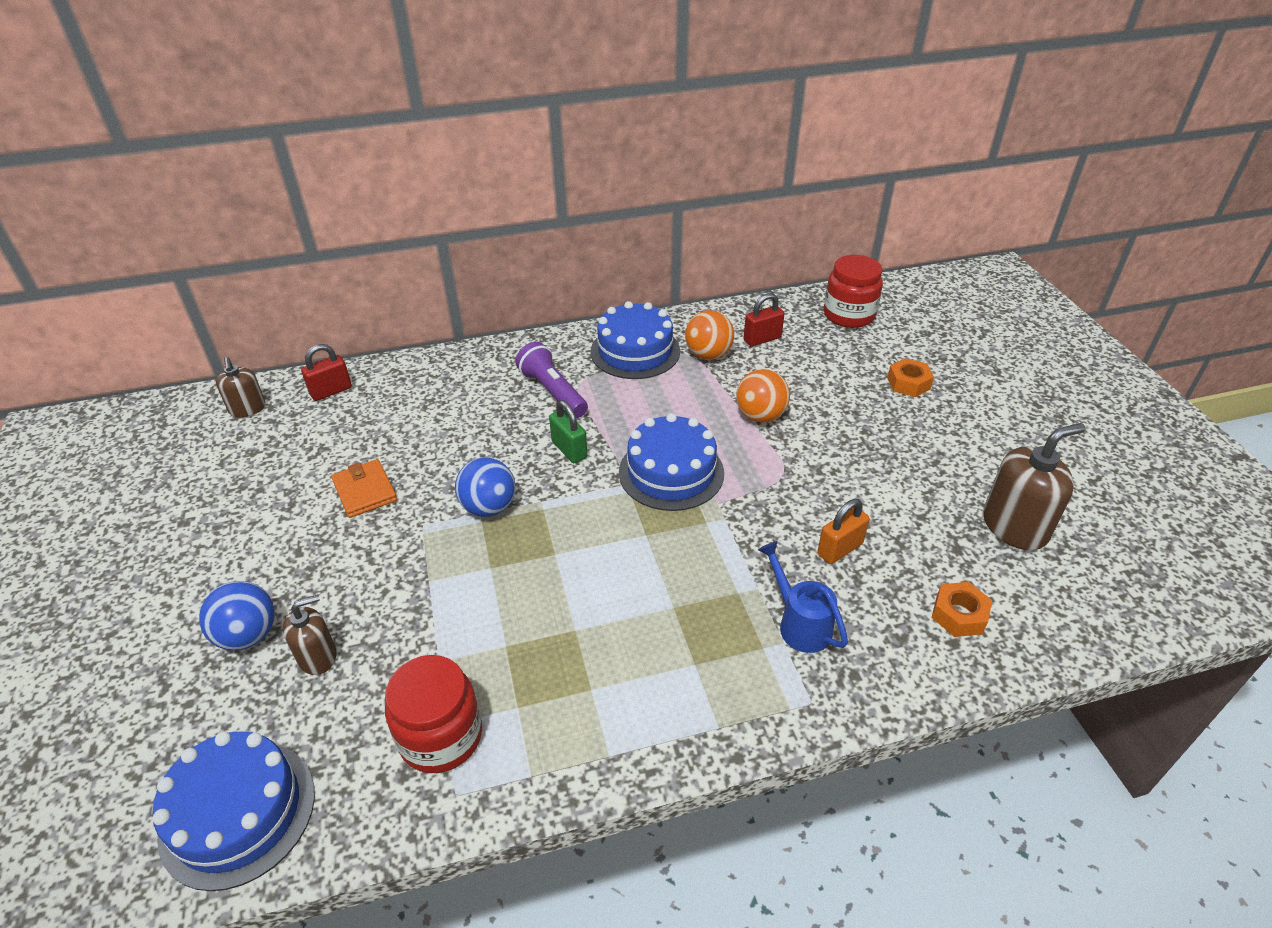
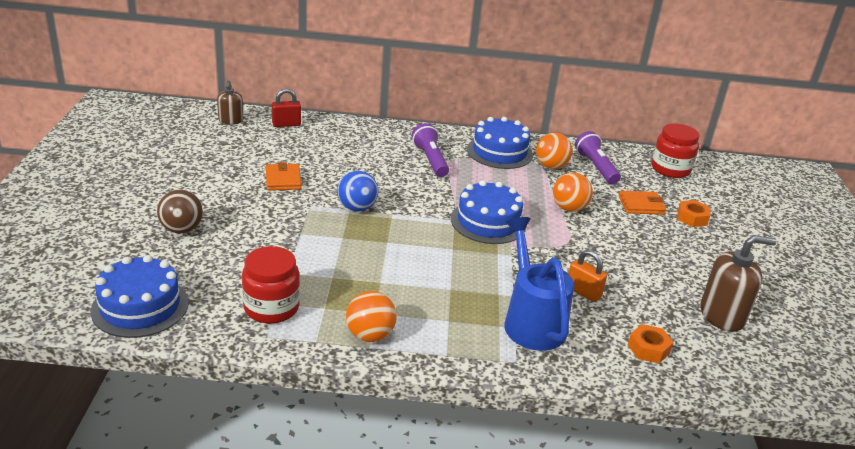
camera: 15 degrees right, 10 degrees down
(248, 635) = (181, 229): blue ball -> brown ball
(317, 656) = (217, 250): brown soap dispenser -> none
(569, 450) = (425, 192): green padlock -> none
(601, 733) = (370, 335): none -> orange ball
(762, 339) = (596, 167): red padlock -> purple flashlight
(800, 624) = (531, 321): blue watering can -> blue watering can, size x1.68
(839, 549) = (583, 292): orange padlock -> orange padlock turned 60 degrees clockwise
(842, 382) = (641, 205): none -> orange wallet

